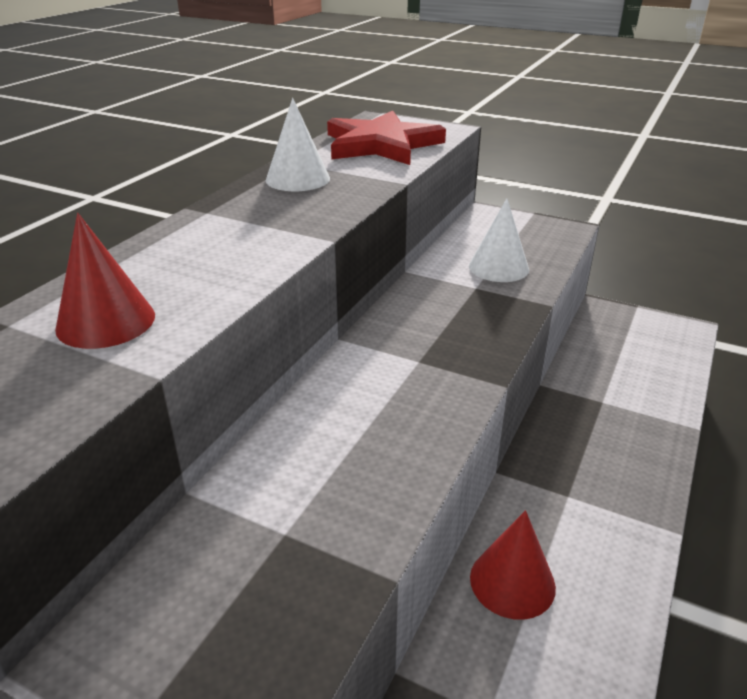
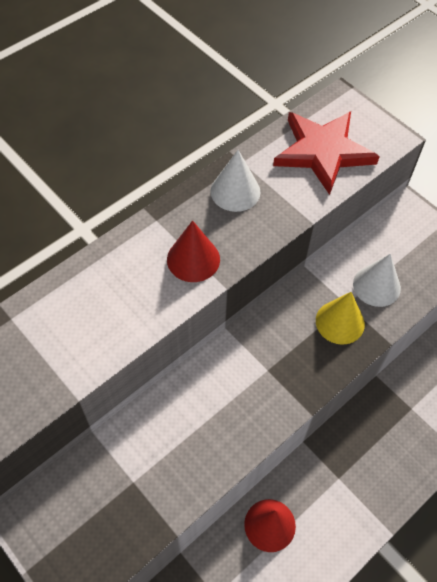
camera: 20 degrees right, 25 degrees up
(106, 321) = (63, 336): red cone -> red cone (193, 259)
(479, 302) = (340, 322): none -> yellow cone

